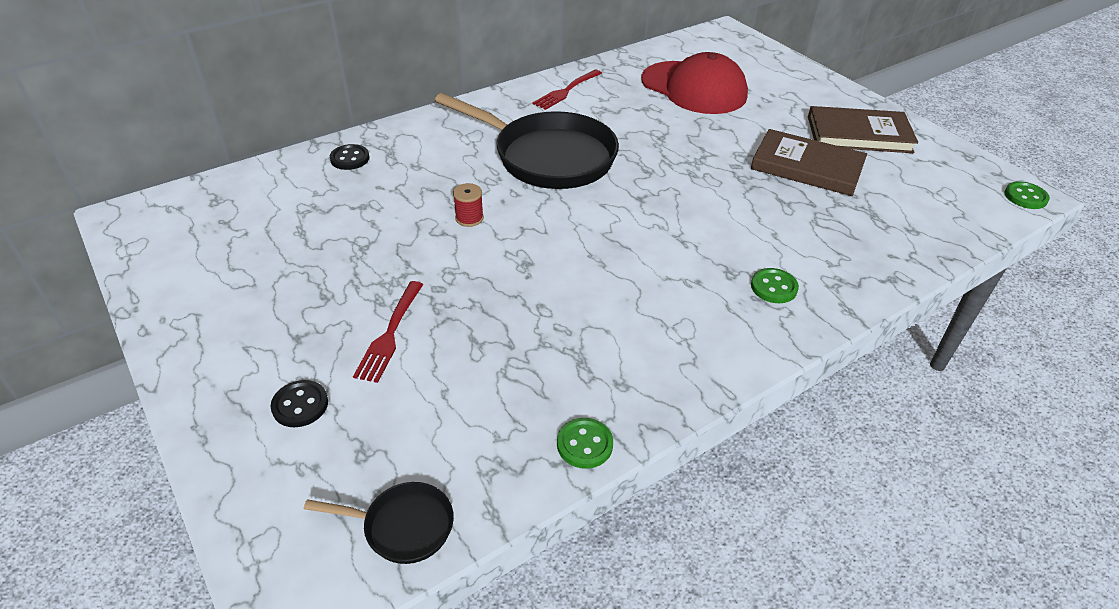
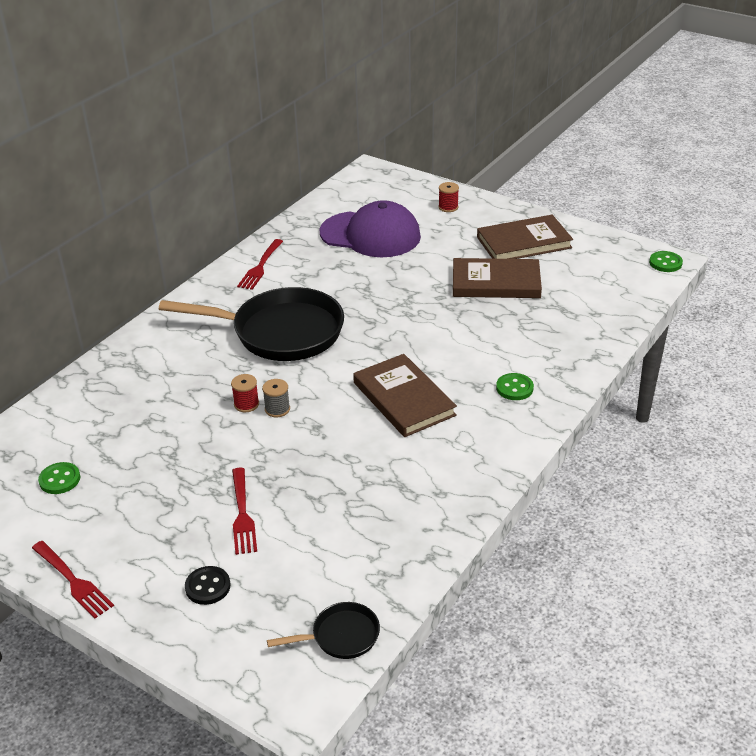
camera: 20 degrees left, 5 degrees down
(176, 348) = (72, 581): none -> red fork
(350, 159) = (104, 383): black button -> none
(497, 232) = (277, 409): none -> grey spool
(584, 444) = (436, 541): green button -> green button (59, 479)
(638, 261) = (404, 399): none -> brown book
(694, 88) = (370, 235): red cap -> purple cap
(790, 81) = (448, 207): none -> red spool

